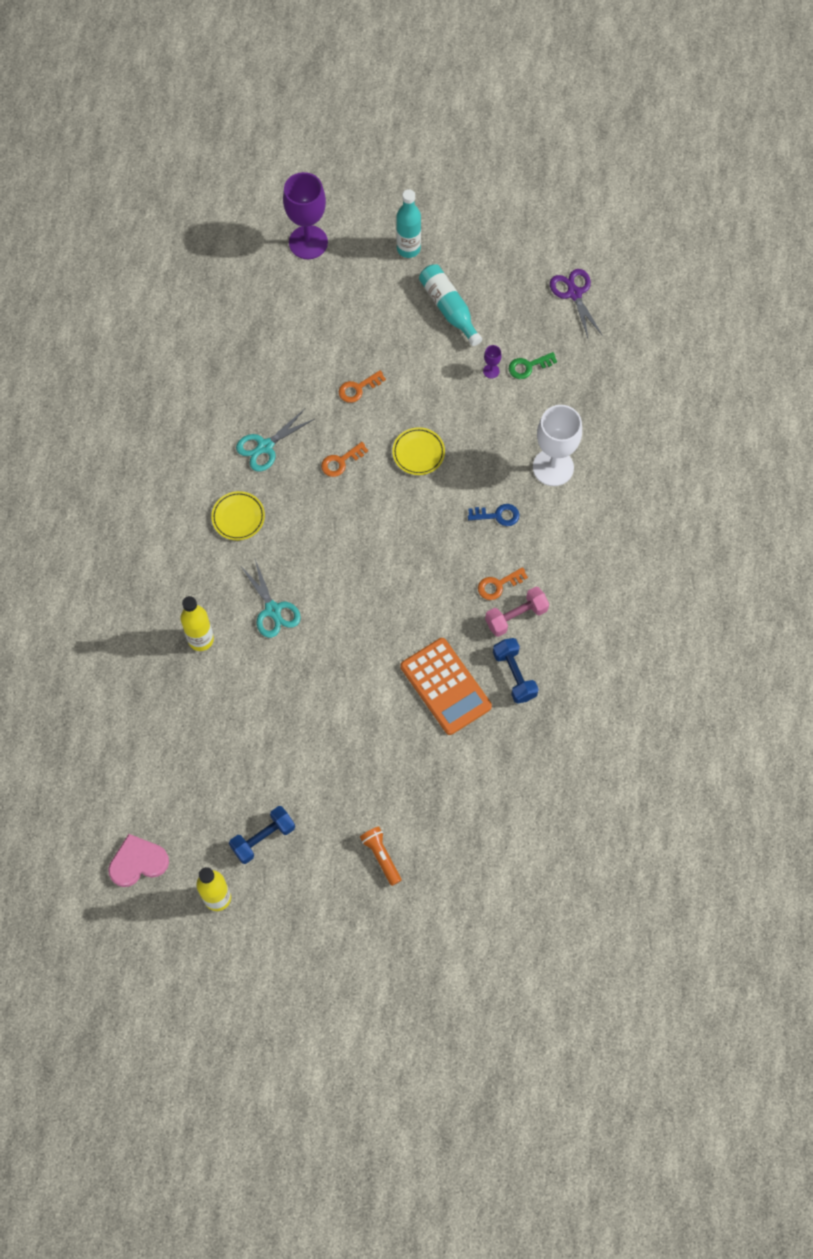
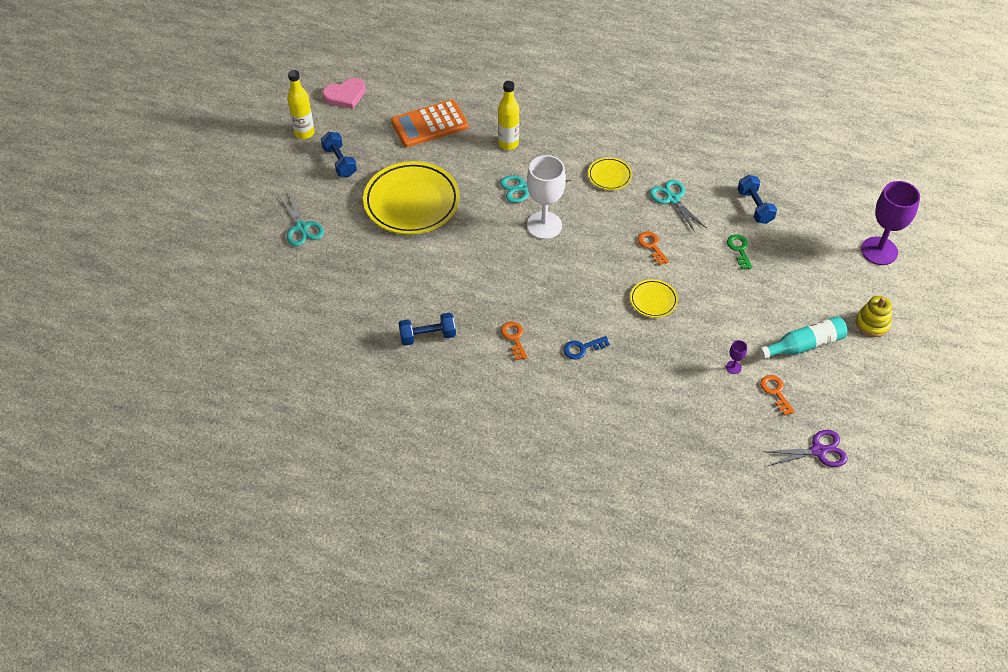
camera: 100 degrees right, 15 degrees down
(138, 862) = (345, 95): pink heart -> pink heart turned 75 degrees clockwise
(263, 362) = (755, 207): none -> blue dumbbell
(318, 734) = (411, 202): none -> yellow plate
(358, 388) = (723, 267): orange key -> orange key (775, 392)
(381, 856) = (301, 227): orange flashlight -> turquoise scissors
(408, 248) = (872, 323): turquoise bottle -> yellow stacking toy
(445, 686) = (430, 287): orange calculator -> orange calculator (429, 124)
(497, 515) = (582, 348): blue key -> blue key turned 60 degrees clockwise
(516, 616) = (481, 346): pink dumbbell -> none
(528, 366) = (736, 397): green key -> green key (739, 249)
(553, 467) = (625, 399): white goblet -> white goblet (544, 225)

